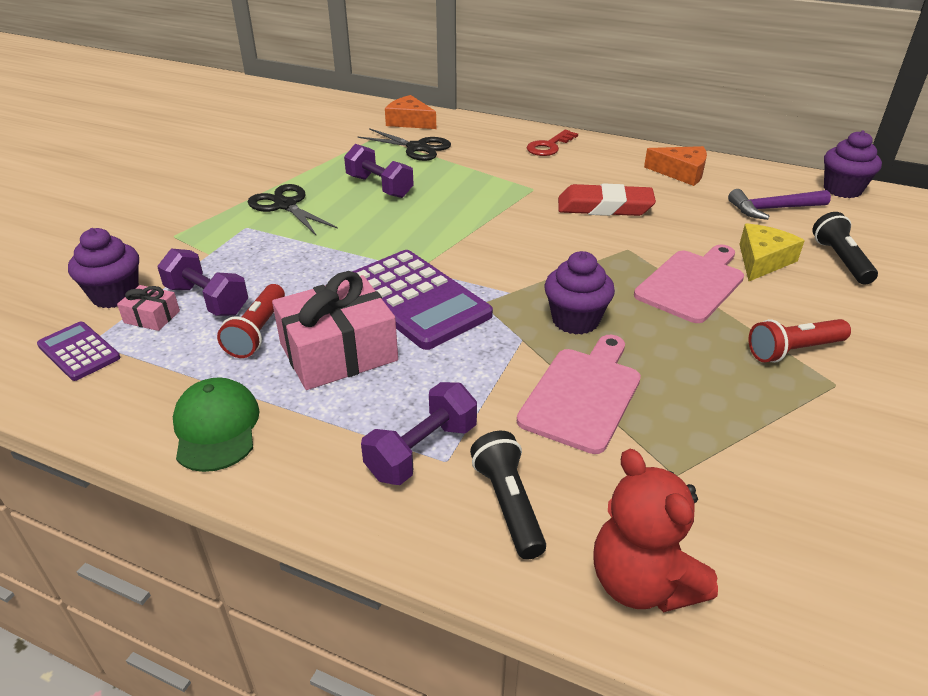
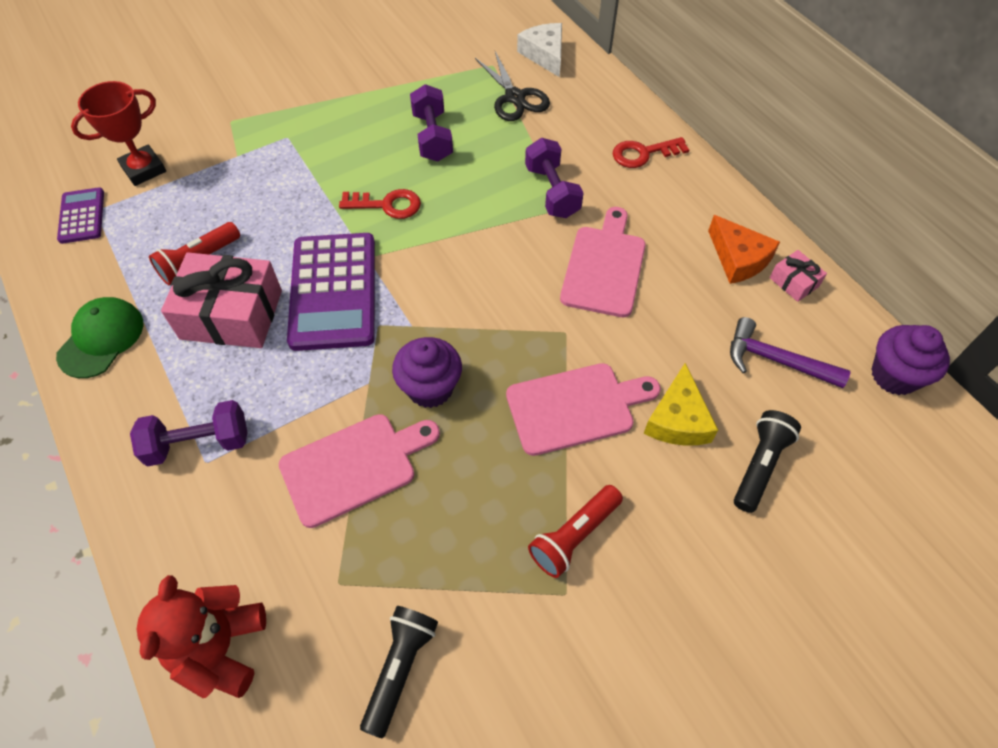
camera: 35 degrees right, 20 degrees up
(115, 295) = (144, 169): purple cupcake -> red trophy
(152, 317) = (148, 206): pink gift -> pink gift (794, 282)
(207, 300) = (195, 208): purple dumbbell -> purple dumbbell (552, 192)
(285, 205) = (337, 124): black scissors -> none
(393, 234) = (387, 205): none -> red key
(409, 121) = (544, 55): orange cheese -> white cheese
(508, 504) = (206, 526): black flashlight -> black flashlight (400, 669)
(604, 207) = (604, 267): red eraser -> pink cutting board
(762, 260) = (677, 419): yellow cheese -> yellow cheese turned 120 degrees clockwise
(793, 350) = (574, 536): red flashlight -> red flashlight turned 60 degrees counterclockwise

